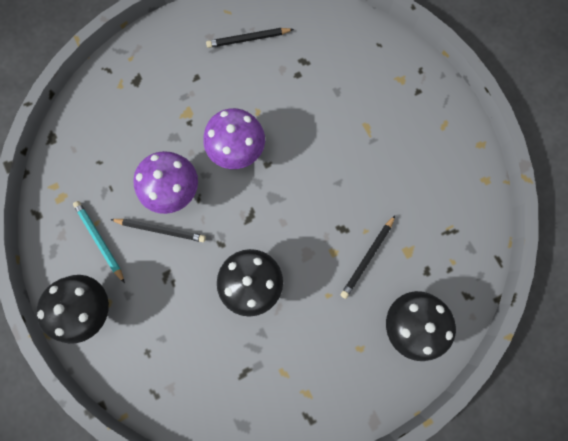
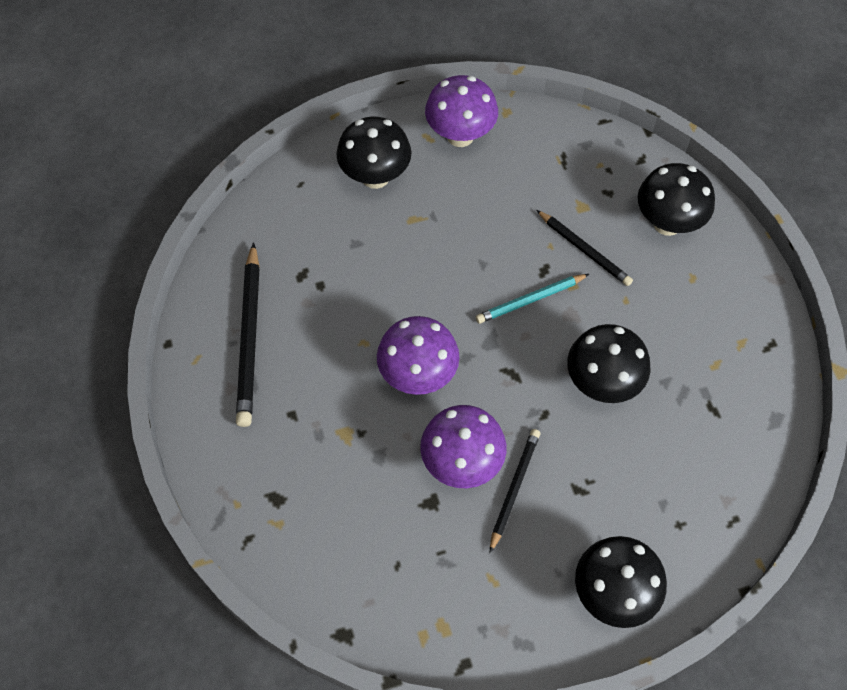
camera: 80 degrees left, 15 degrees down
(100, 240) = (517, 574): turquoise pencil -> turquoise pencil (530, 300)
(248, 39) = (250, 338): black pencil -> black pencil, size x1.59
(398, 93) = (375, 177): none -> black mushroom
(452, 148) = (460, 136): none -> purple mushroom

